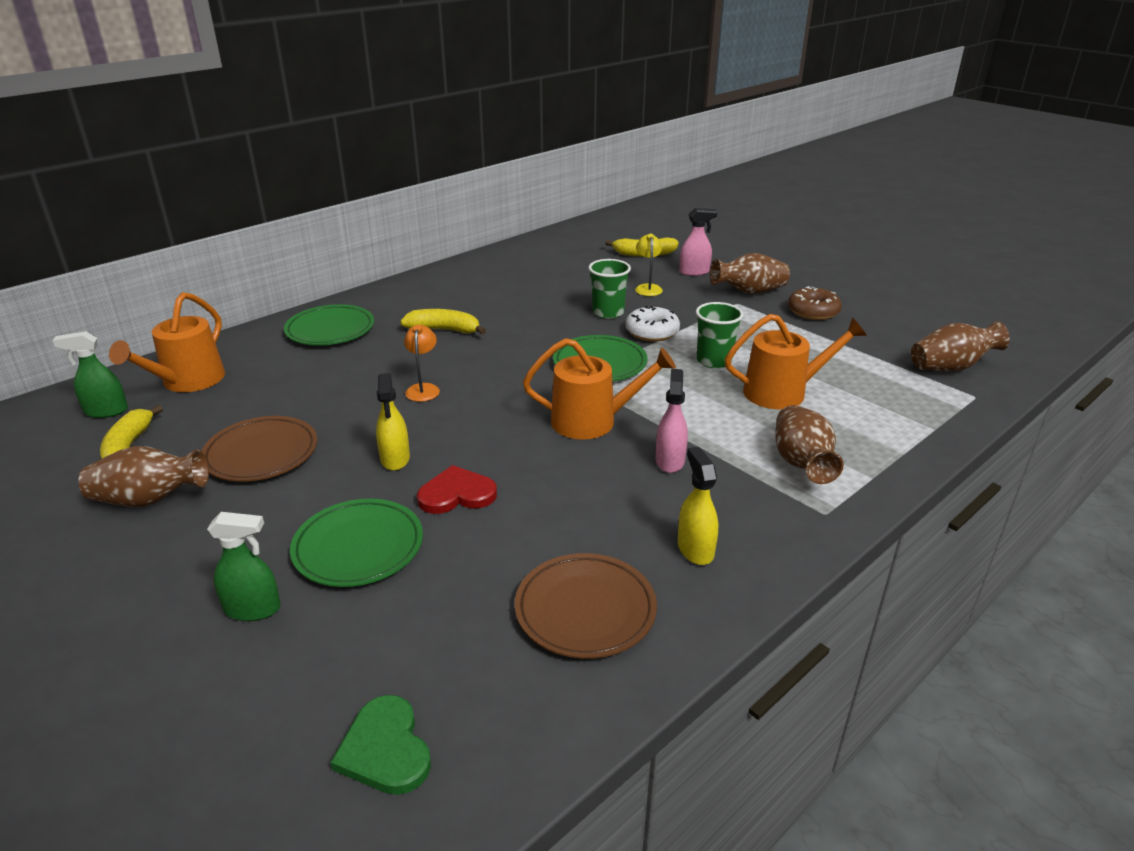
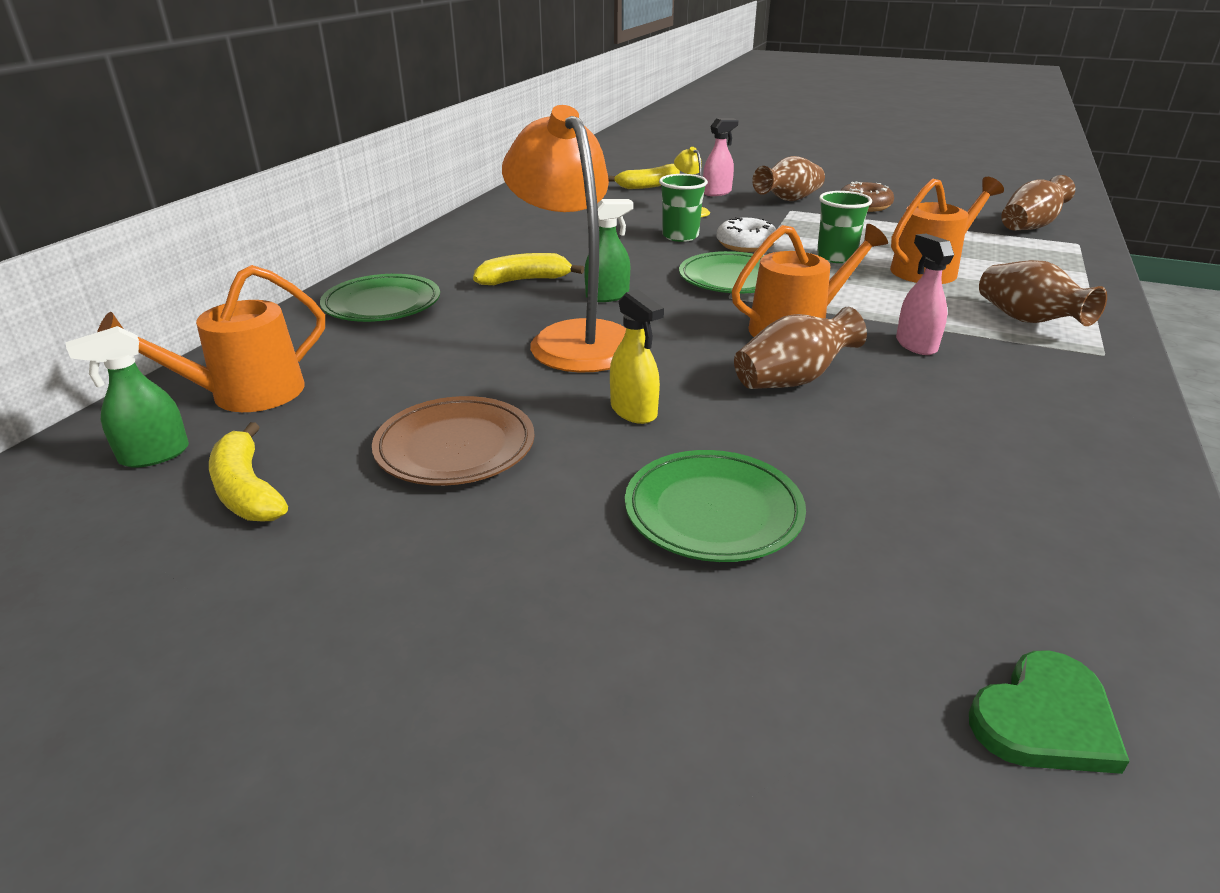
camera: 25 degrees left, 0 degrees up
(149, 500) = (357, 541): brown vase -> brown vase (792, 380)
(188, 381) = (246, 394): orange watering can -> orange watering can turned 60 degrees clockwise
(253, 609) = (673, 622): green spray bottle -> green spray bottle (608, 296)
(385, 749) = (1045, 719): green heart -> green heart turned 75 degrees counterclockwise
(423, 389) = (574, 338): orange lamp -> orange lamp, size x2.46
(457, 494) = (751, 427): red heart -> none
(585, 610) = (1032, 496): brown plate -> none
(695, 549) = (1047, 412): yellow spray bottle -> none

